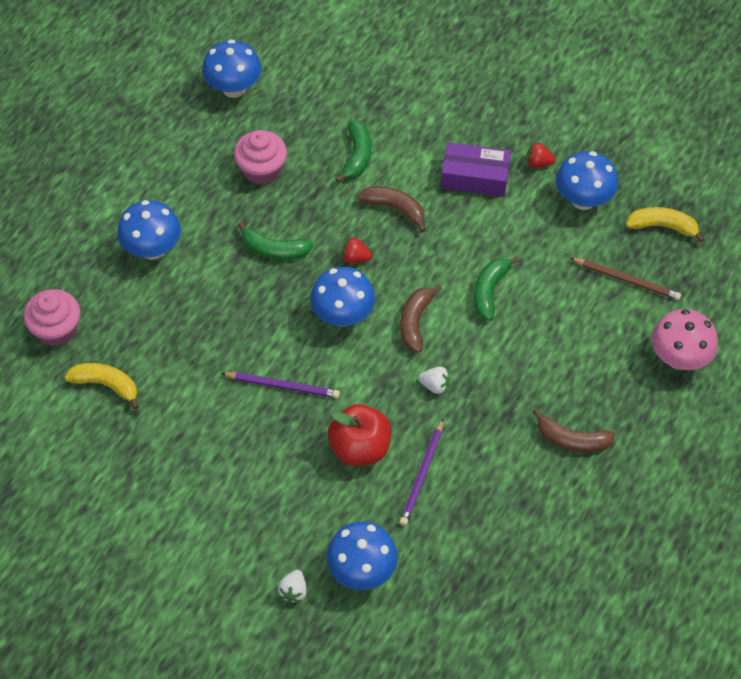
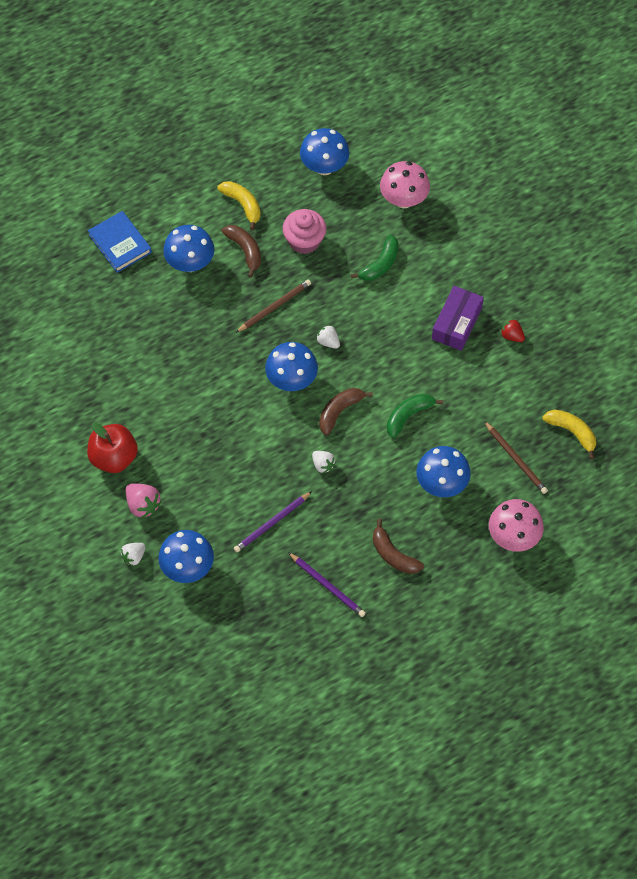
camera: 30 degrees right, 5 degrees up
(56, 330) = (89, 290): pink cupcake -> none
(60, 265) = (120, 244): none -> blue book
(106, 385) = (99, 347): yellow banana -> yellow banana (243, 205)
(267, 529) = (143, 505): none -> pink strawberry
(274, 250) = (274, 307): green banana -> brown pencil
(283, 386) = (217, 410): purple pencil -> purple pencil (327, 586)
(338, 83) = (403, 200): none -> pink mushroom
(355, 258) = (328, 342): red strawberry -> white strawberry
(360, 448) = (241, 482): red apple -> red apple (114, 457)
(395, 209) = (381, 318): brown banana -> brown banana (245, 250)
(475, 177) = (456, 323): purple box -> purple box turned 75 degrees clockwise
(583, 200) = (526, 381): blue mushroom -> blue mushroom (441, 484)

